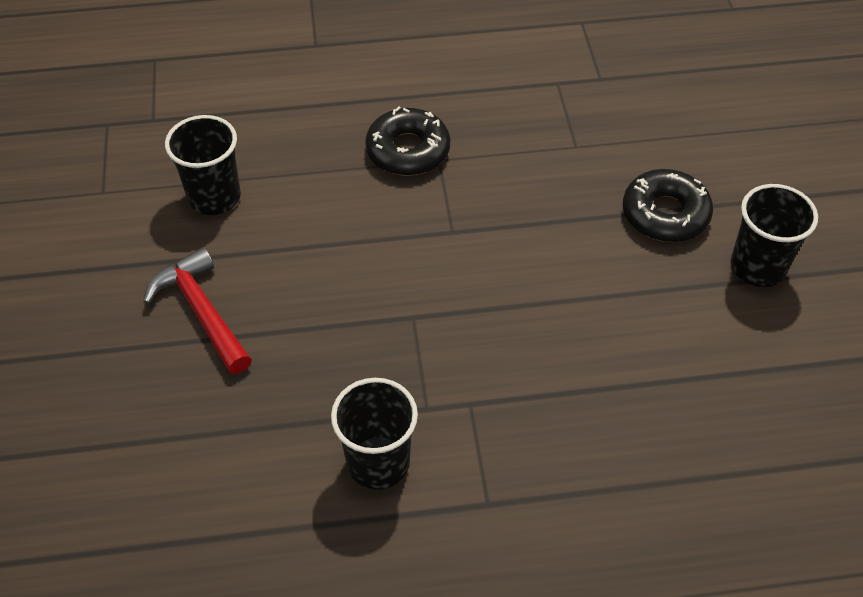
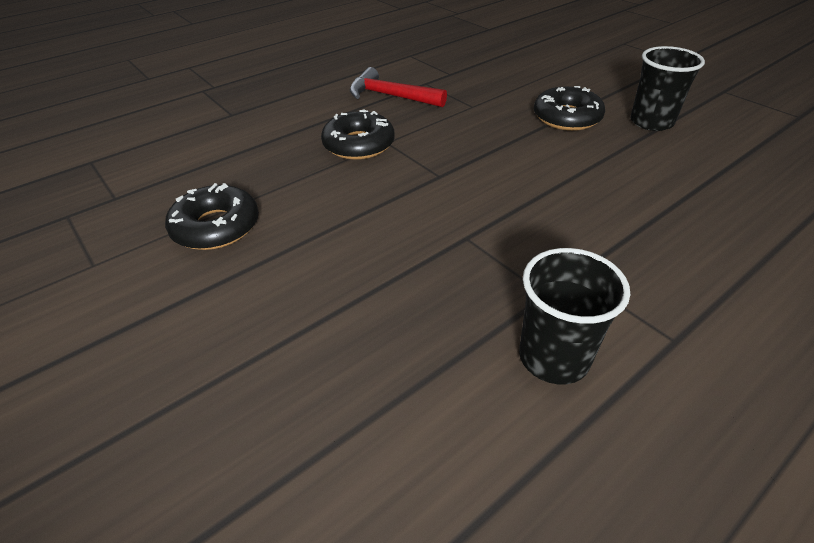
camera: 30 degrees left, 10 degrees down
(202, 312) = (271, 315): red hammer -> red hammer (391, 96)
(214, 197) = (216, 227): black cup -> black donut

